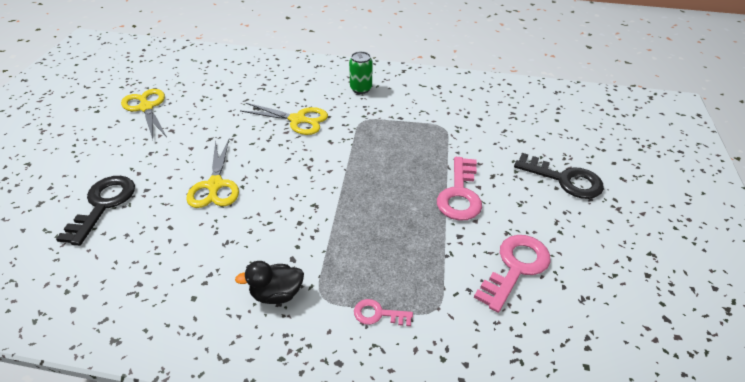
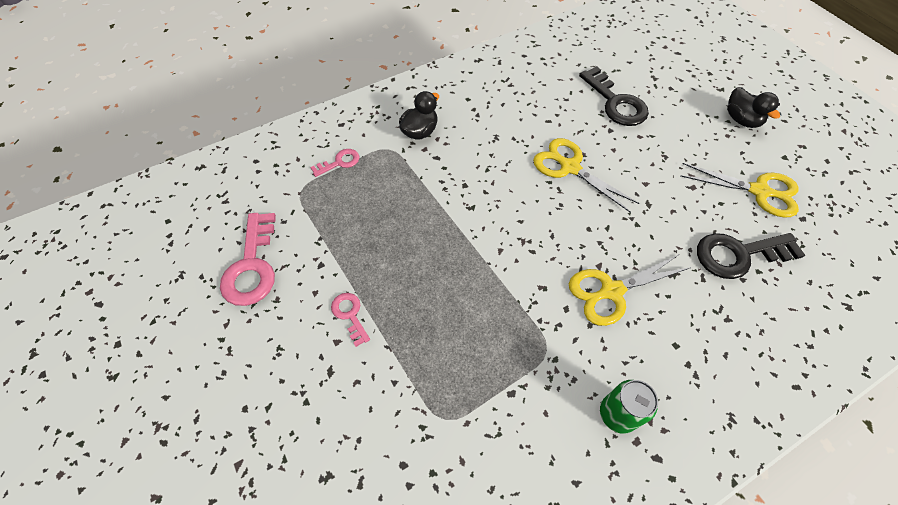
camera: 140 degrees right, 15 degrees up
(67, 140) = (741, 120): none -> black duck
(460, 194) = (350, 315): pink key -> pink key, size x0.53
(564, 179) = (238, 432): black key -> black key (738, 255)

